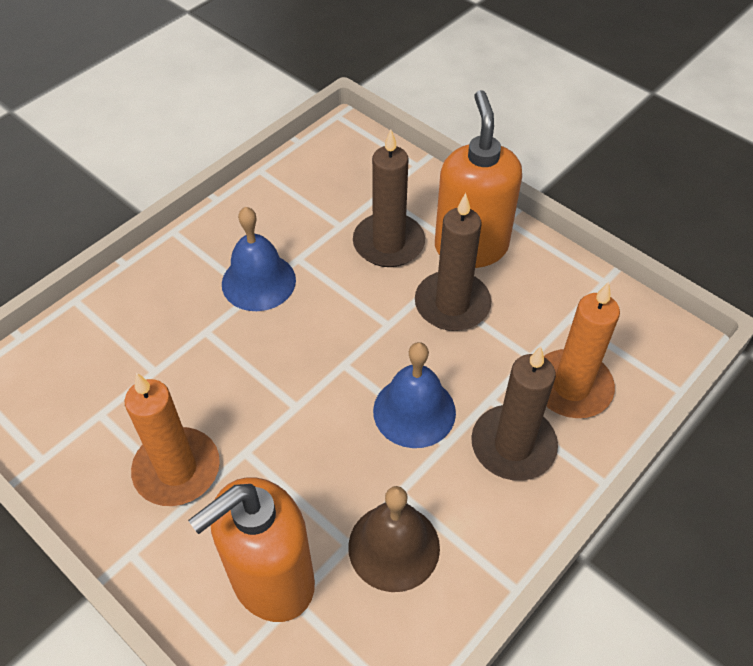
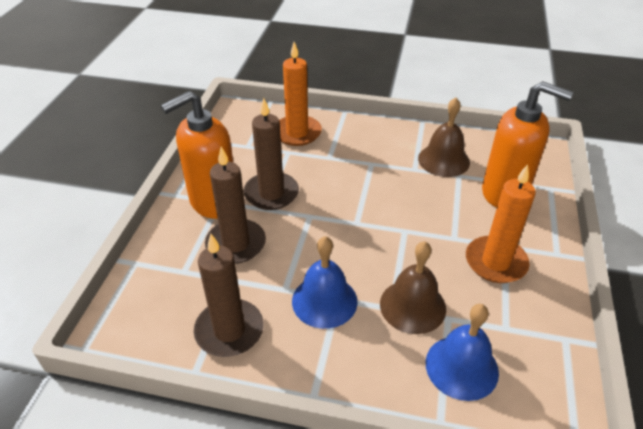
camera: 120 degrees left, 10 degrees down
(192, 349) = (412, 306): none -> brown bell
(414, 411) = (362, 181): blue bell -> blue bell (461, 367)
(513, 445) = (351, 141): brown candle -> brown candle (229, 330)

